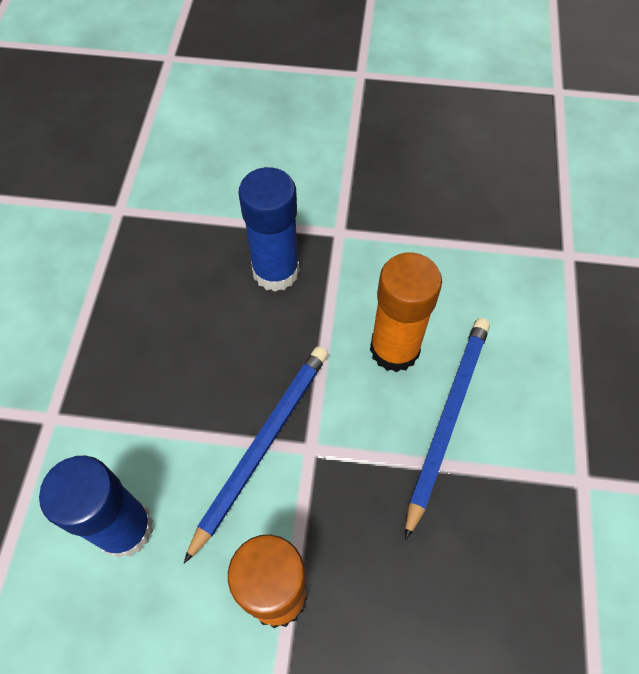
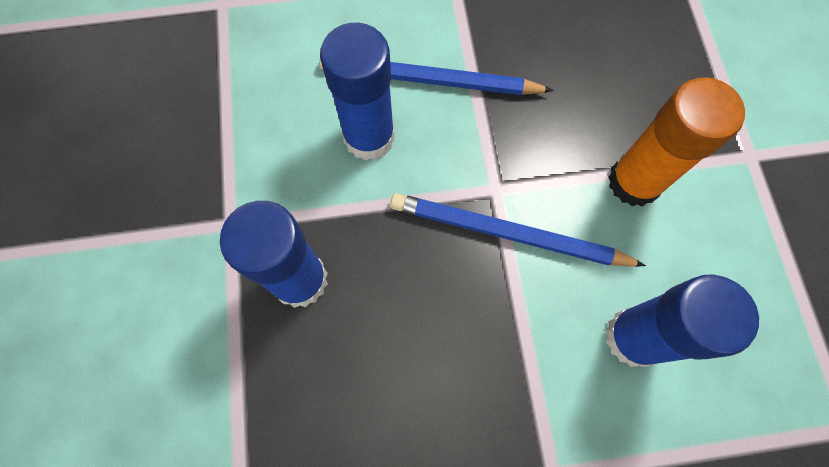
camera: 105 degrees left, 10 degrees up
(394, 349) = (369, 137): orange glue stick -> blue glue stick

